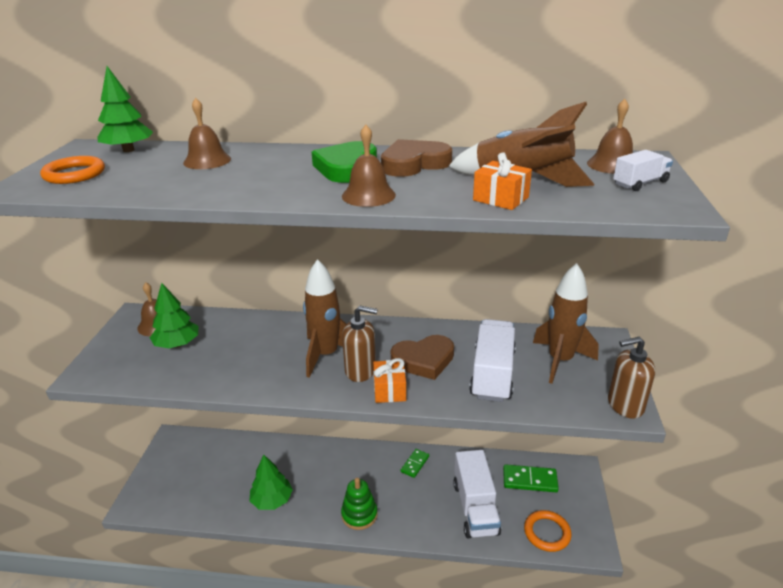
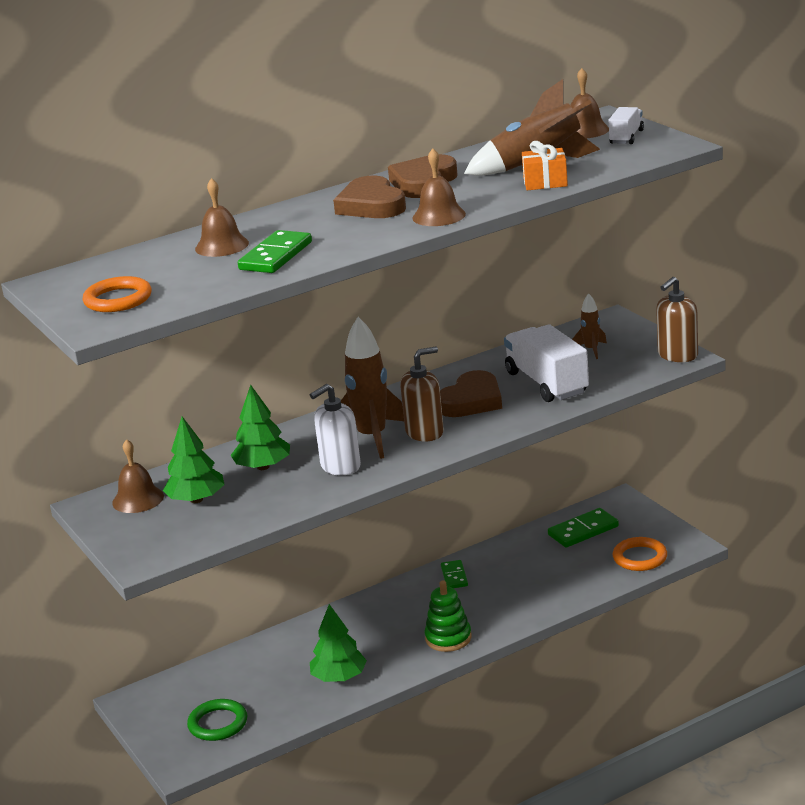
camera: 35 degrees left, 5 degrees down
(128, 150) = (107, 268): green tree -> green tree (263, 467)
(182, 487) = (218, 723): none -> green ring
(211, 182) = (275, 256): none -> green domino
(277, 368) = (340, 466): none -> white soap dispenser
(346, 168) = (371, 205): green heart -> brown heart
(389, 390) = (473, 432): orange gift -> none
(475, 508) = (555, 575): white truck -> none
(560, 361) = (591, 350): brown rocket -> brown rocket, size x0.50

